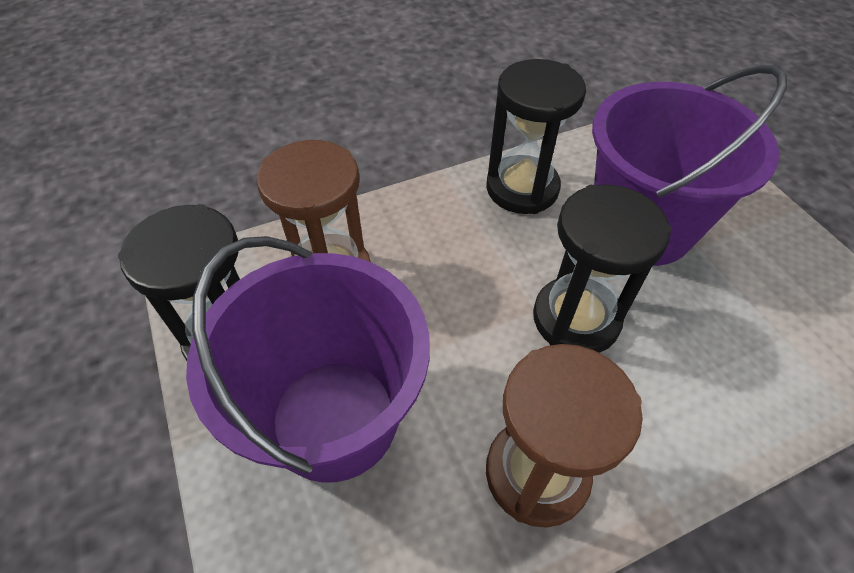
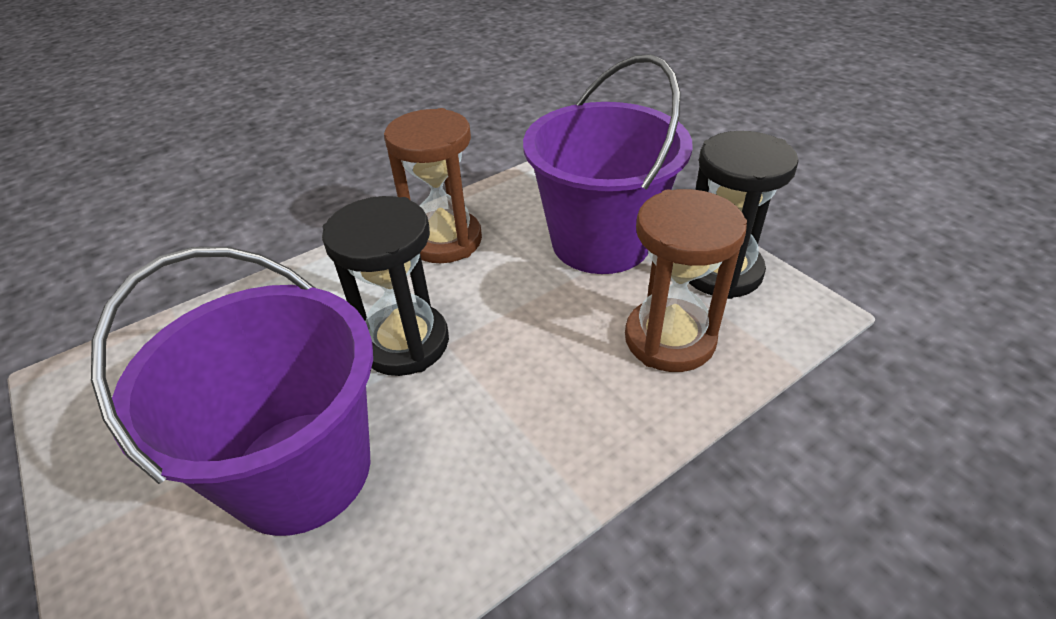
camera: 170 degrees right, 10 degrees down
(522, 188) = (466, 504): black hourglass -> none

